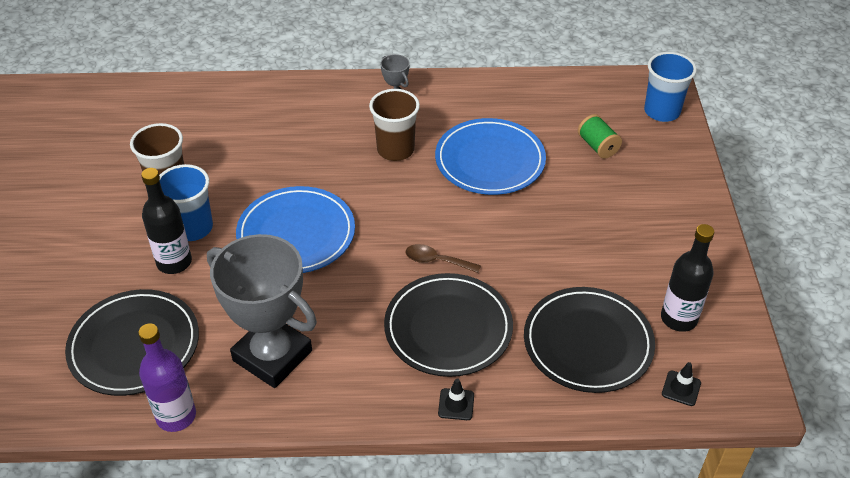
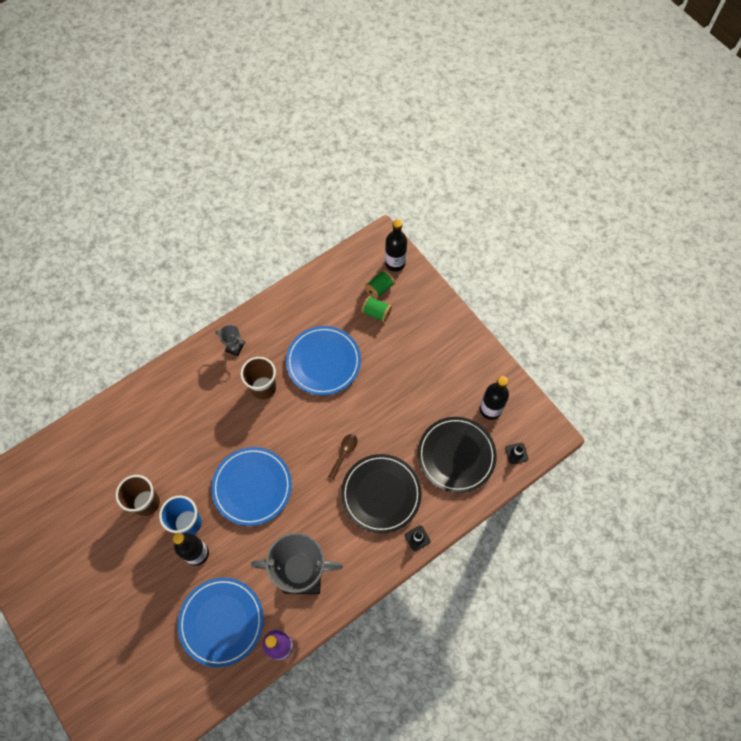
camera: 35 degrees left, 20 degrees up
(134, 345) = (221, 622): black plate -> blue plate
(437, 261) = (344, 453): brown spoon -> brown spoon turned 135 degrees clockwise
(621, 126) = (379, 288): none -> green spool
(662, 111) = (395, 263): blue cup -> black bottle

